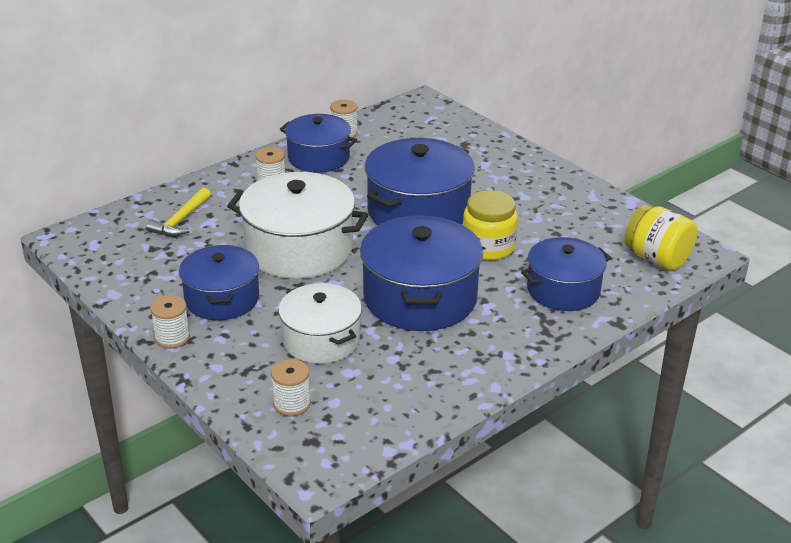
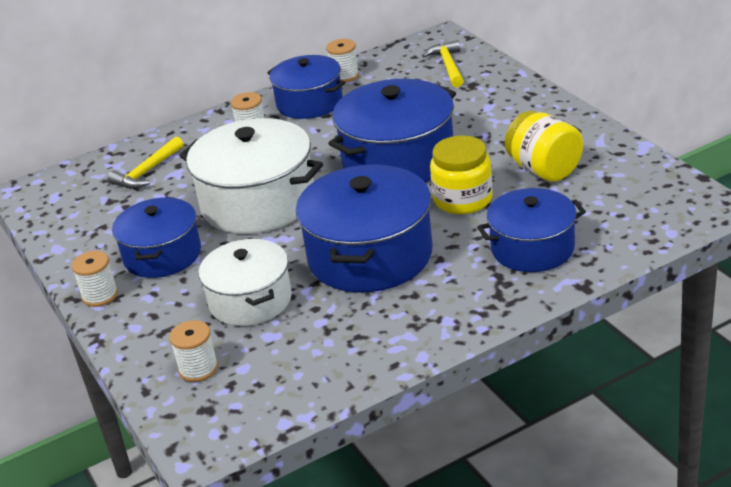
camera: 15 degrees right, 0 degrees up
(437, 126) = (448, 66): none -> yellow hammer
(657, 258) = (653, 212): yellow jar -> yellow jar (544, 170)

